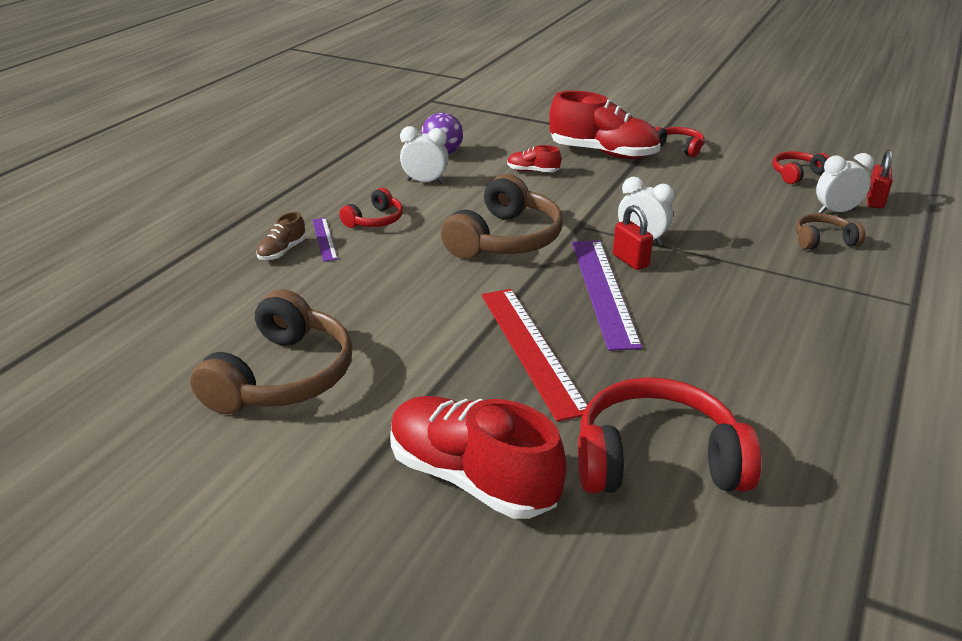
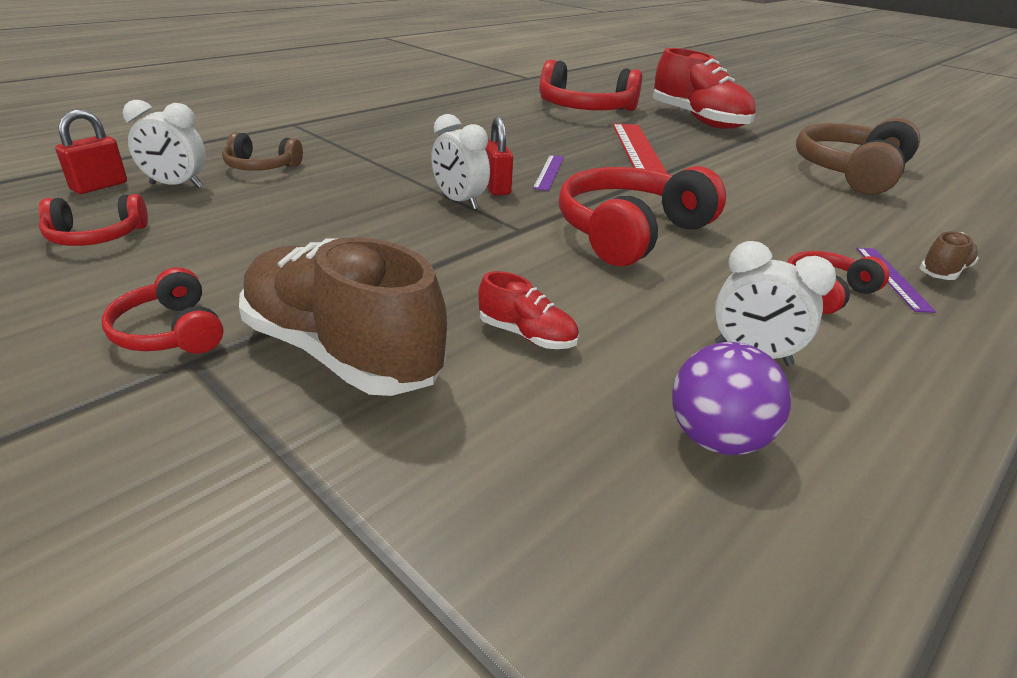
camera: 165 degrees left, 0 degrees up
(505, 239) = (630, 232): brown headphones -> red headphones
(603, 153) = (341, 352): red shoe -> brown shoe
(603, 291) = (549, 172): purple ruler -> purple ruler, size x0.49

